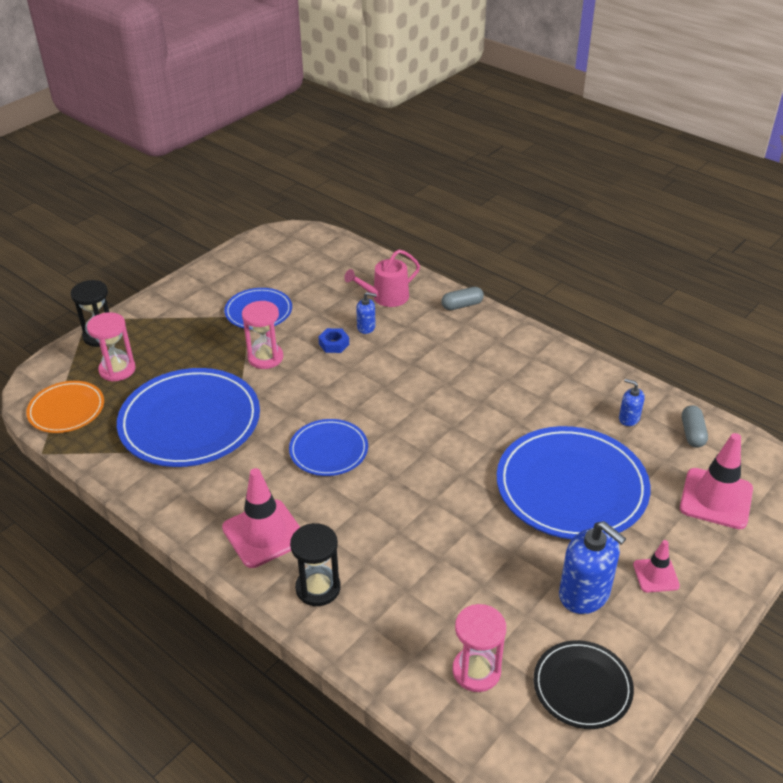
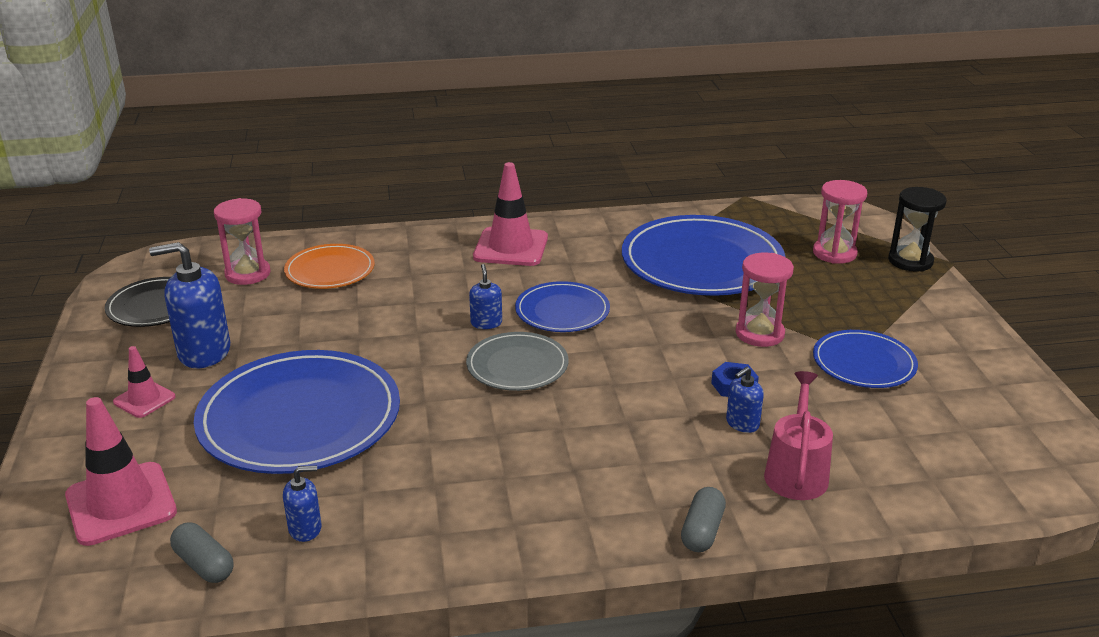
camera: 130 degrees right, 10 degrees down
(66, 409) = (795, 217): orange plate -> orange plate (330, 270)
(318, 588) = (422, 248): black hourglass -> none
(383, 476) = (486, 323): none -> blue soap dispenser
(412, 432) = (517, 365): none -> grey plate

